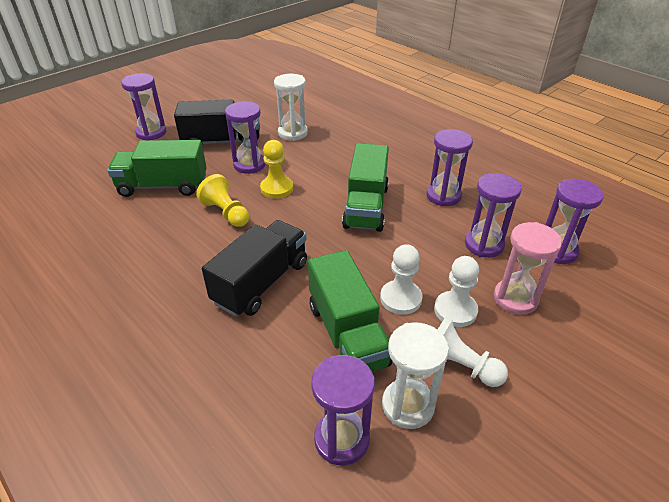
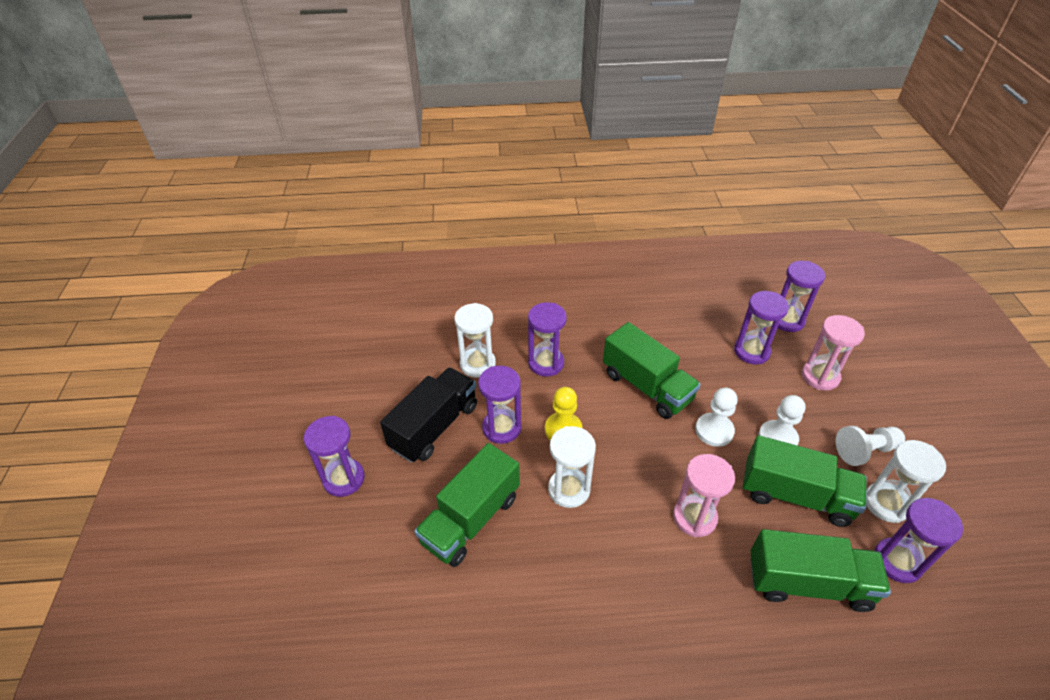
camera: 50 degrees left, 5 degrees up
(226, 213) = (569, 489): yellow pawn -> white hourglass
(256, 378) = (808, 583): none -> green truck
(261, 283) = (694, 517): black truck -> pink hourglass
(443, 196) = (673, 332): purple hourglass -> purple hourglass (546, 363)
(455, 310) = (811, 416): white pawn -> white pawn (714, 431)

